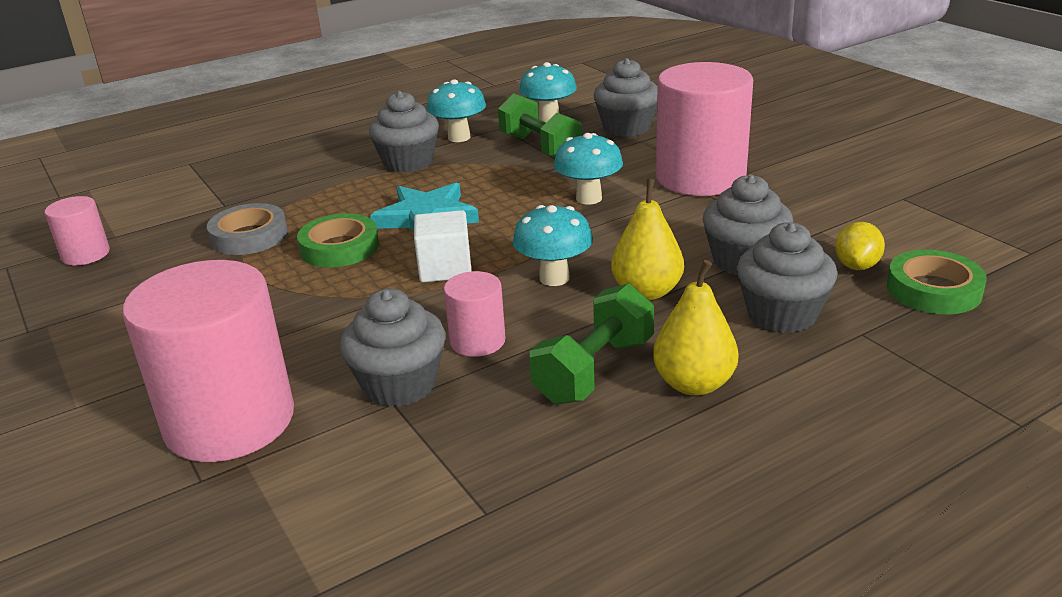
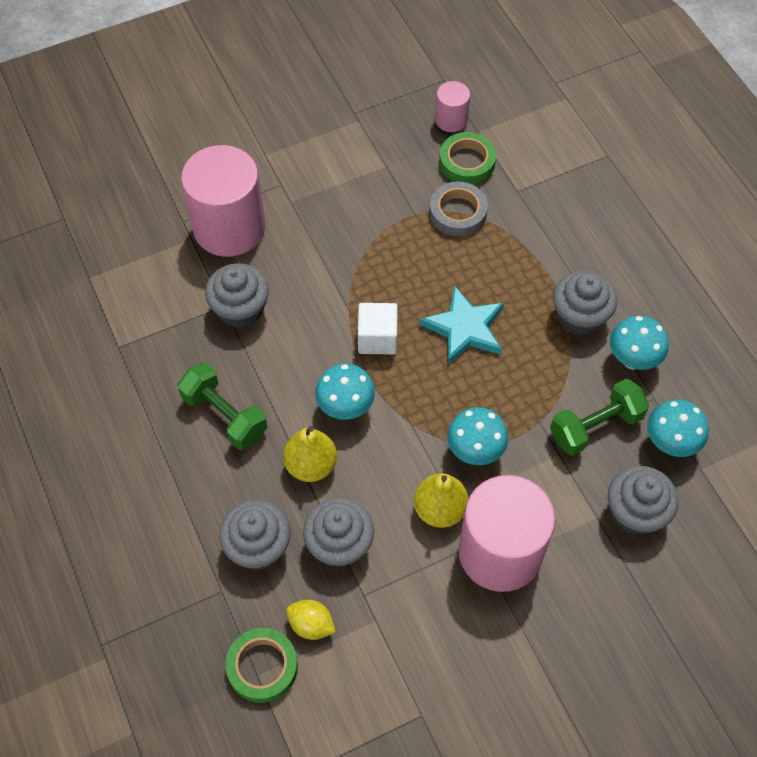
camera: 95 degrees right, 30 degrees up
(339, 248) = (426, 271): green tape -> green tape (467, 162)
(477, 341) = (276, 353): pink cylinder -> none
(694, 384) = (194, 469): yellow pear -> yellow pear (439, 509)

